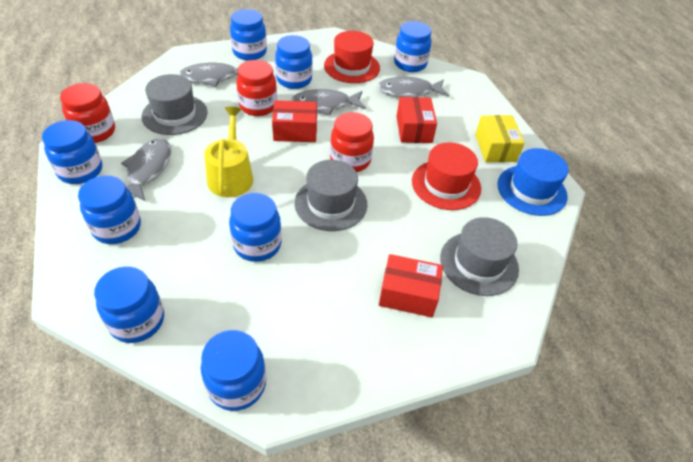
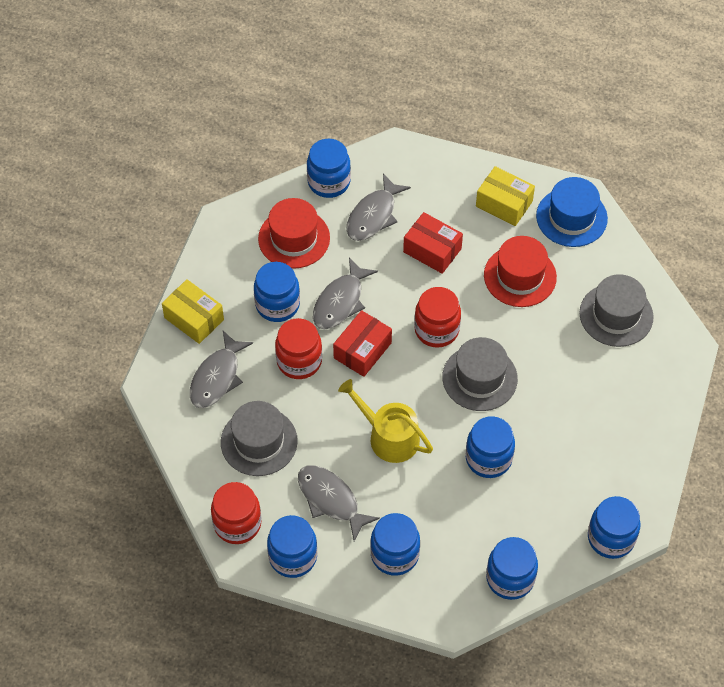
camera: 50 degrees left, 10 degrees up
(249, 52) = (194, 319): blue jar -> yellow box
(408, 294) = (611, 383): red box -> none

